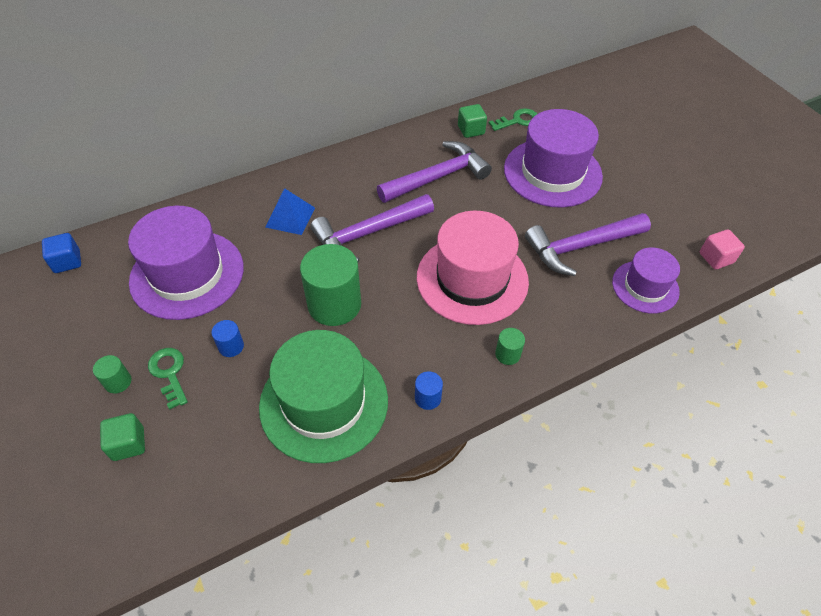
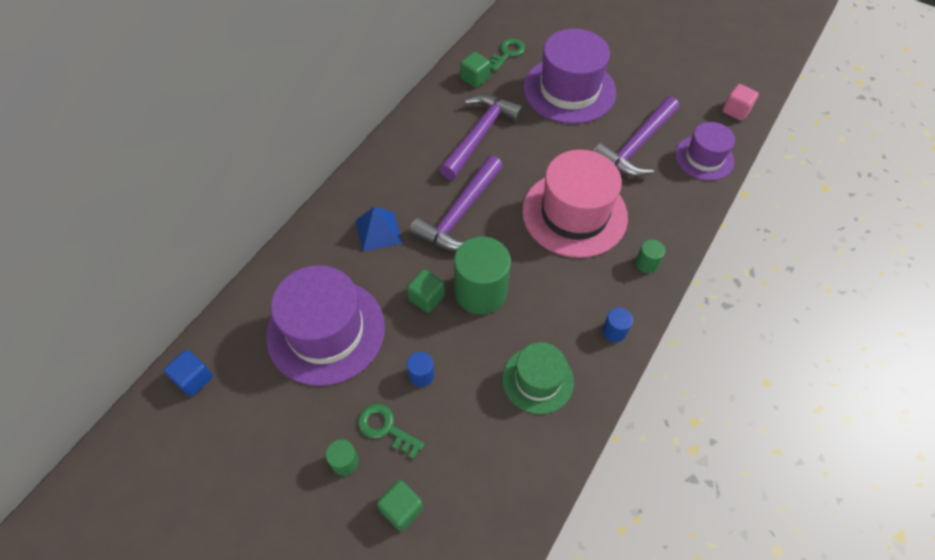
camera: 30 degrees left, 5 degrees up
(285, 287) = (426, 298): none -> green cube
(324, 402) = (537, 380): green hat -> green hat, size x0.59

